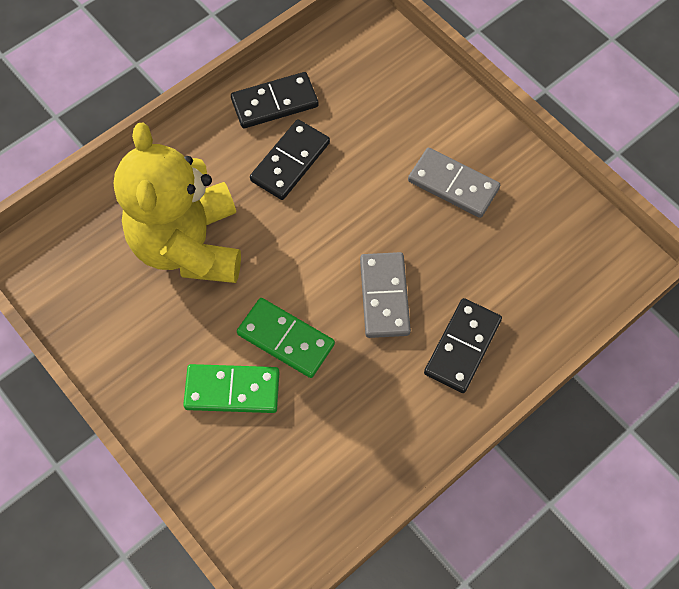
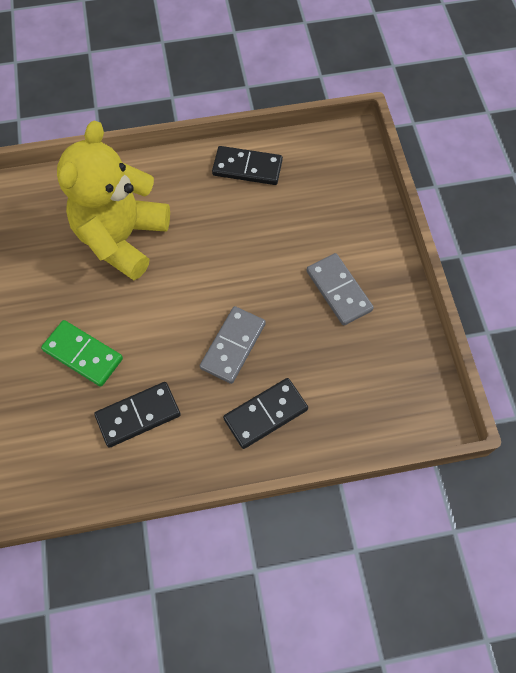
camera: 30 degrees right, 0 degrees up
(286, 339) = (143, 338): green domino -> none
(290, 162) = (230, 215): black domino -> black domino (138, 415)

